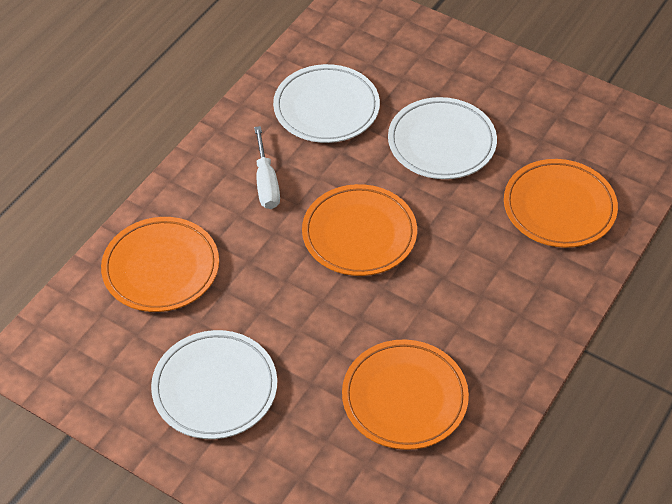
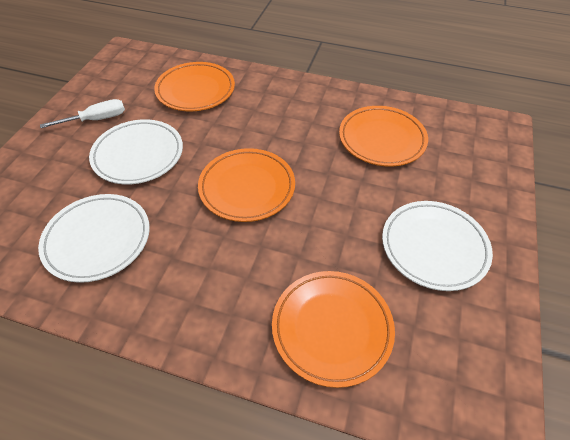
camera: 105 degrees left, 0 degrees up
(266, 183) = (203, 266): white screwdriver -> white screwdriver (97, 119)

